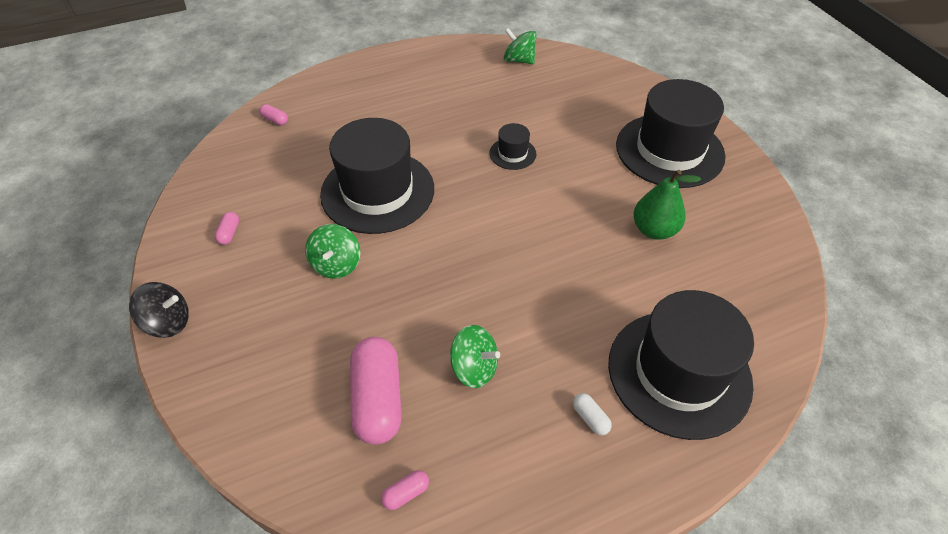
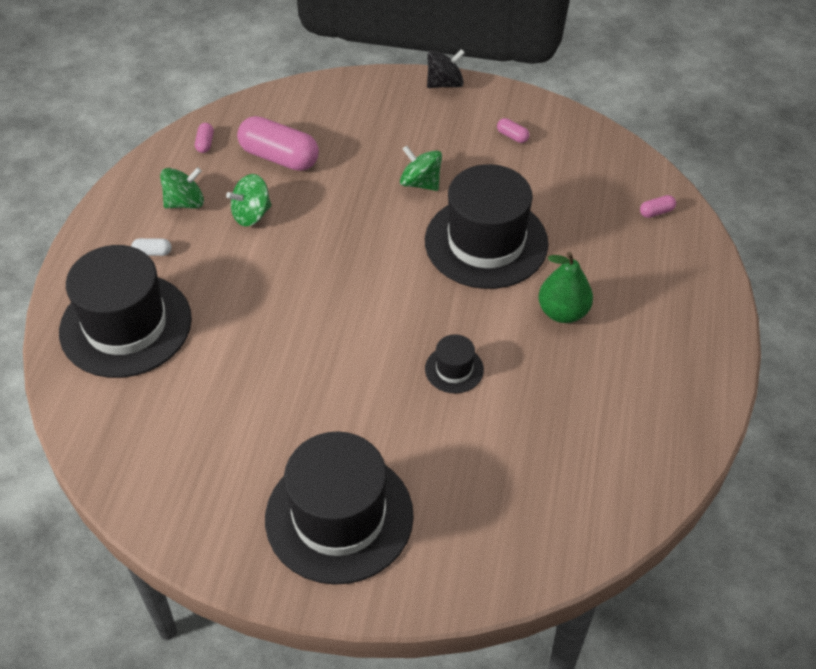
camera: 125 degrees right, 0 degrees up
(168, 322) = (445, 83): black spinning top -> black spinning top turned 150 degrees counterclockwise
(519, 60) = (623, 480): green spinning top -> green spinning top (185, 202)
(654, 230) = (256, 414): green pear -> green pear (563, 312)

